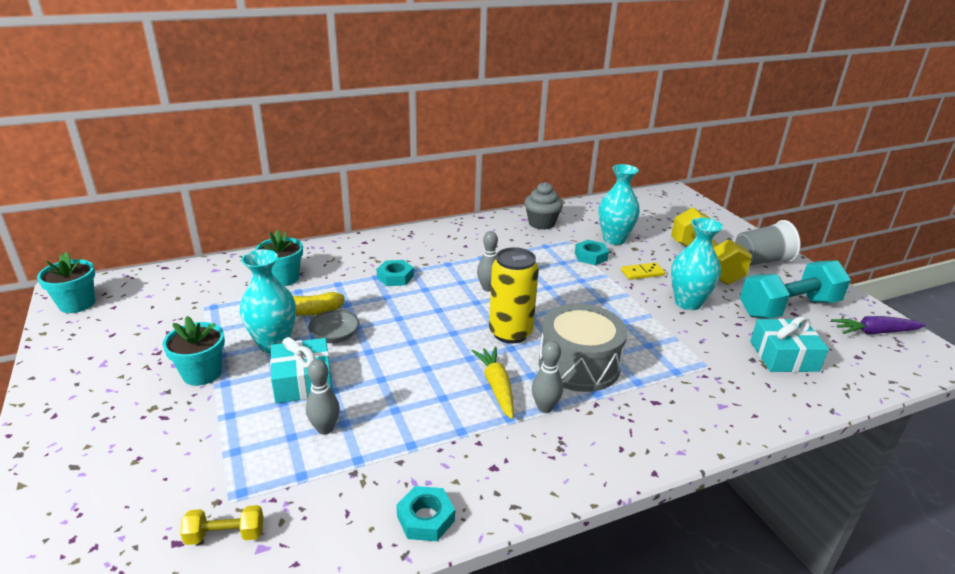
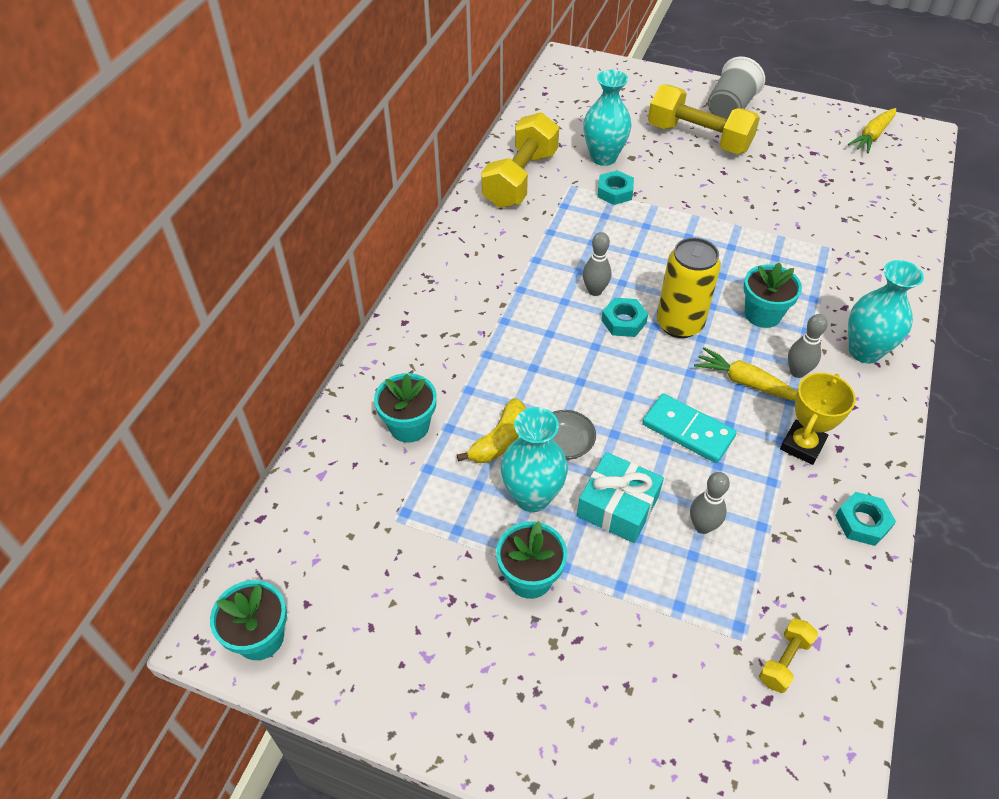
camera: 45 degrees left, 20 degrees up
(395, 277) = (504, 341): turquoise nut -> turquoise nut (623, 321)
(411, 381) = (688, 430): none -> turquoise domino
(469, 444) = (802, 445): none -> yellow trophy
(541, 223) = (520, 179): grey cupcake -> yellow dumbbell
(579, 364) = (762, 314): grey drum -> turquoise flower pot
(642, 273) = (675, 183): yellow domino -> none
(688, 303) = (743, 193): turquoise vase -> turquoise vase (864, 351)
(783, 356) = (855, 201): turquoise gift -> none
(788, 308) = (804, 149): turquoise dumbbell -> none
(874, 332) = (872, 136): purple carrot -> yellow carrot

